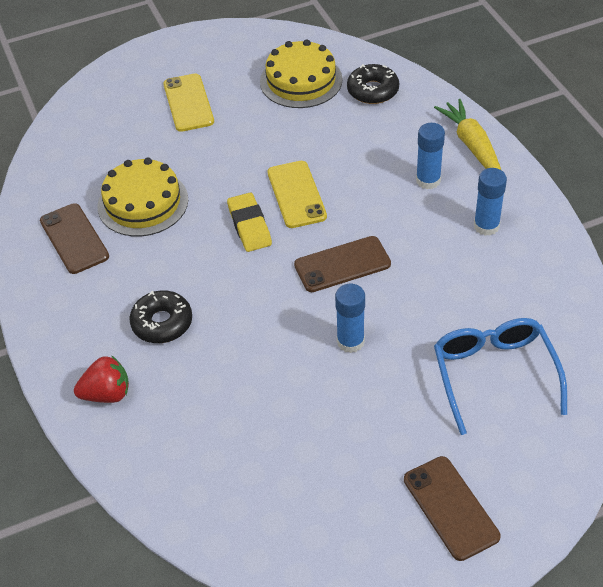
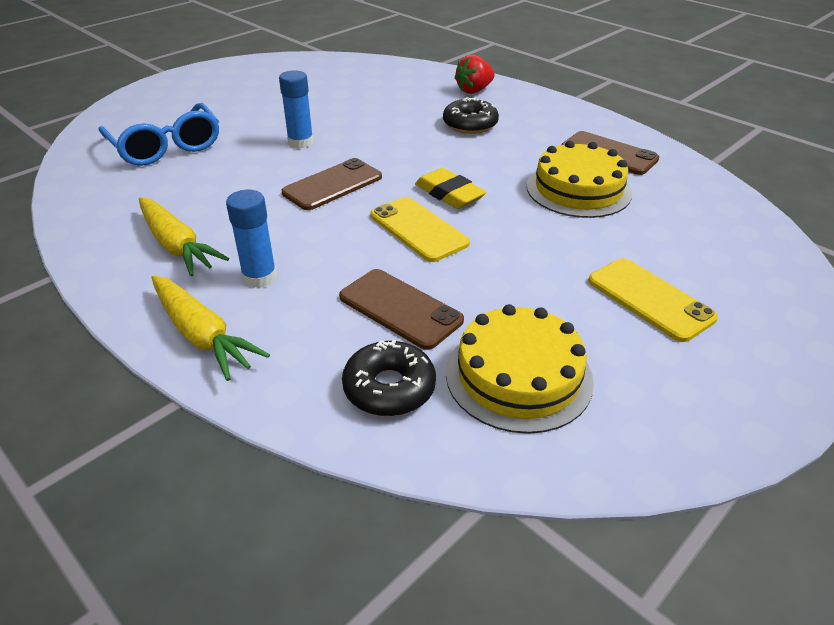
camera: 155 degrees right, 10 degrees down
(450, 508) = (197, 90): brown phone -> brown phone (400, 308)
(486, 226) = (176, 245): blue glue stick -> yellow carrot

